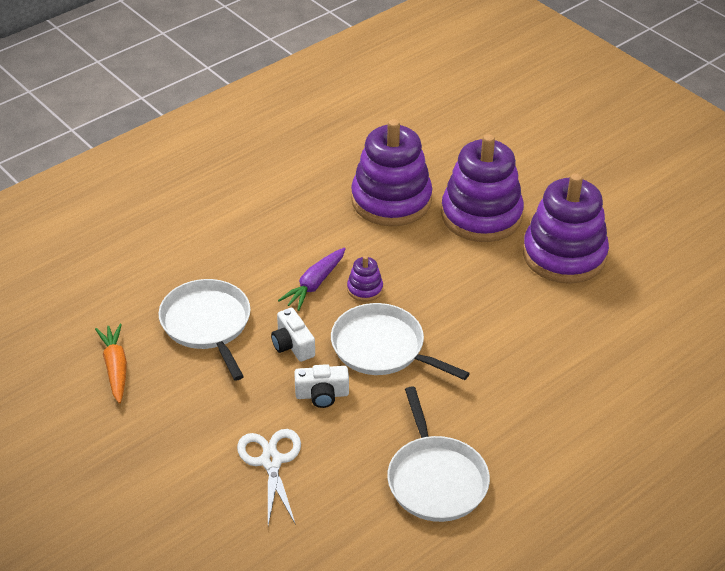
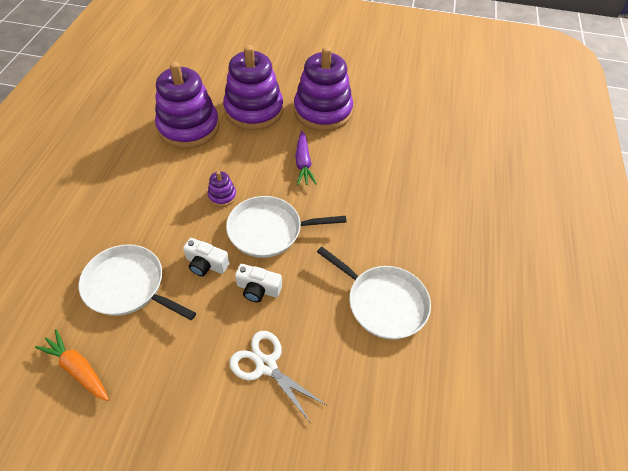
camera: 40 degrees left, 10 degrees up
(314, 284) = (185, 211): purple carrot -> purple carrot (303, 163)
(322, 395) = (258, 289): white camera -> white camera turned 60 degrees clockwise

